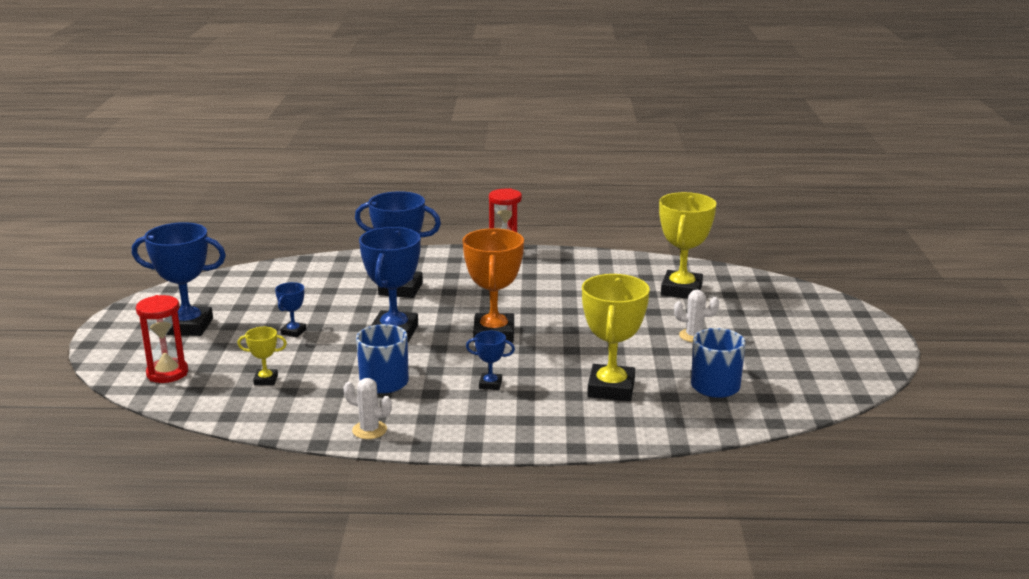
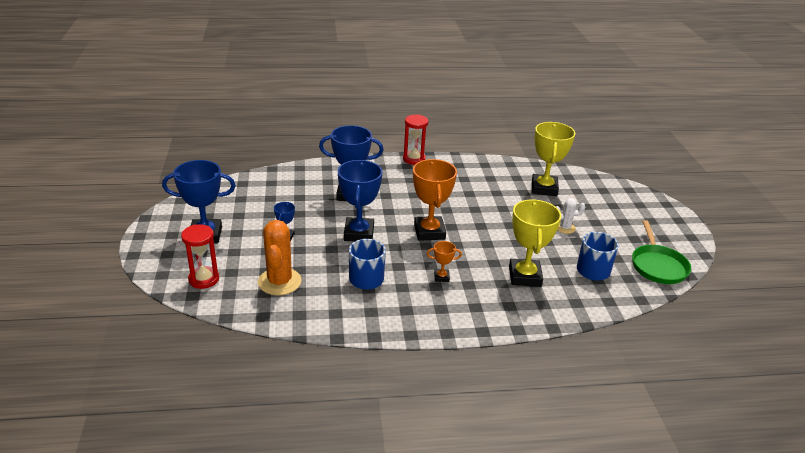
camera: 10 degrees left, 10 degrees up
(266, 380) = (279, 282): yellow trophy -> orange cactus
(369, 430) = (369, 323): white cactus -> none
(490, 384) = (441, 277): blue trophy -> orange trophy
(817, 384) = (658, 266): none -> green pan

